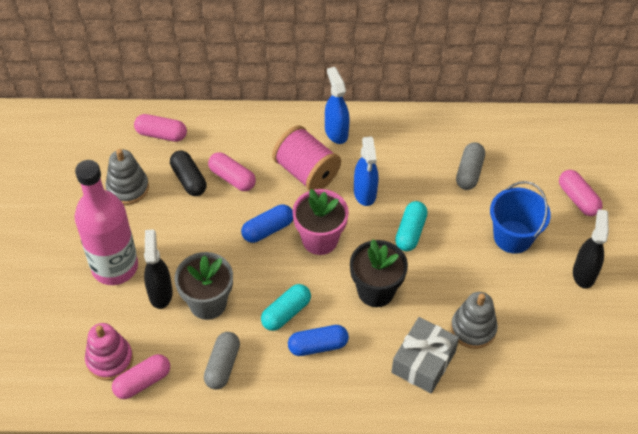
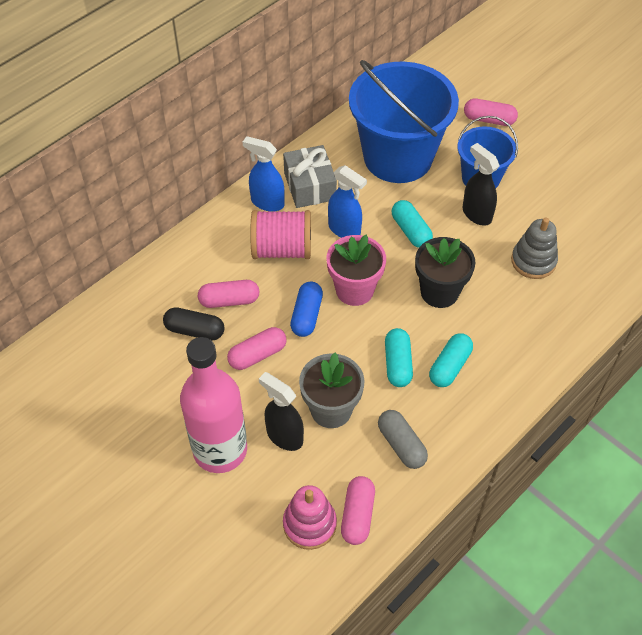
camera: 45 degrees left, 0 degrees up
(128, 188) = (150, 379): grey stacking toy -> none
(161, 134) = (125, 314): pink capsule -> pink capsule (257, 355)
(318, 346) = (450, 366): blue capsule -> turquoise capsule
(423, 362) = (531, 312): grey gift -> grey gift (310, 186)
(469, 172) = (398, 157): grey capsule -> blue bucket
(584, 273) = (552, 166): black spray bottle -> black spray bottle (476, 214)

